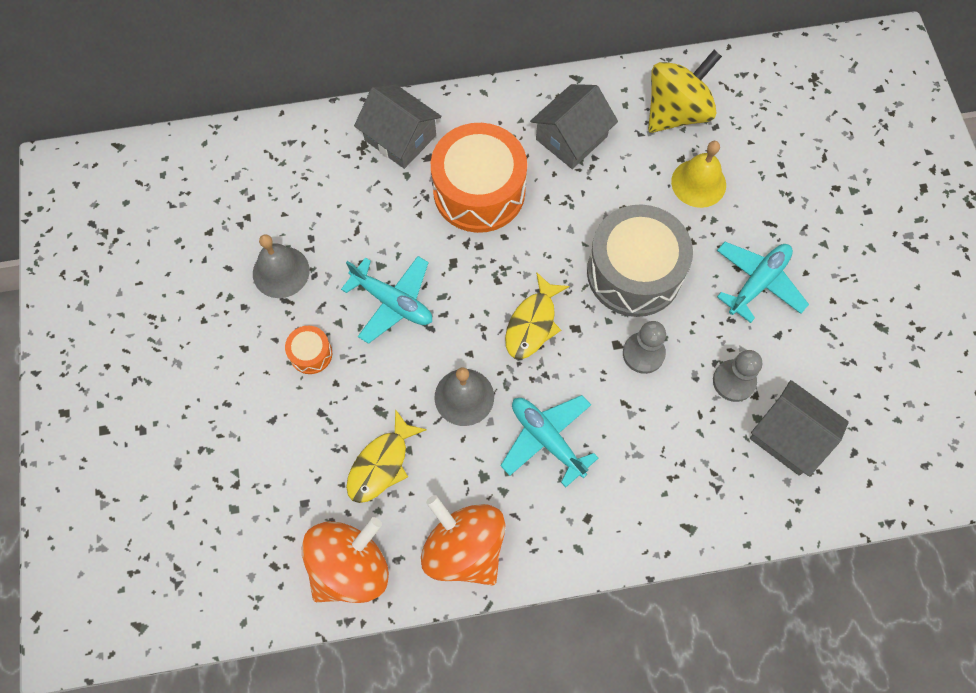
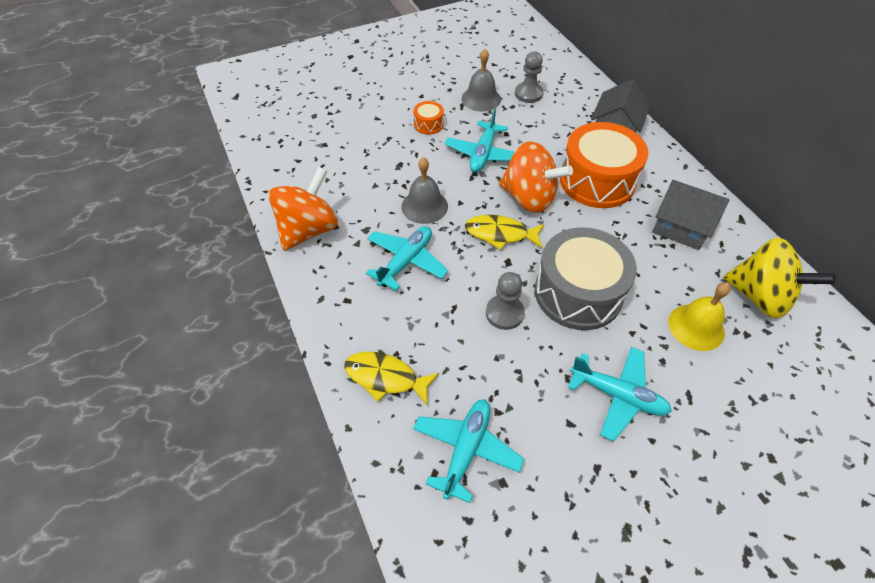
camera: 75 degrees right, 15 degrees down
(350, 567) = (285, 174): orange spinning top -> orange spinning top (529, 198)
(381, 464) = (360, 174): yellow fish -> yellow fish (385, 378)
(734, 381) = (505, 390): grey pawn -> grey pawn (528, 94)
(789, 436) = (466, 450): grey house -> turquoise plane

